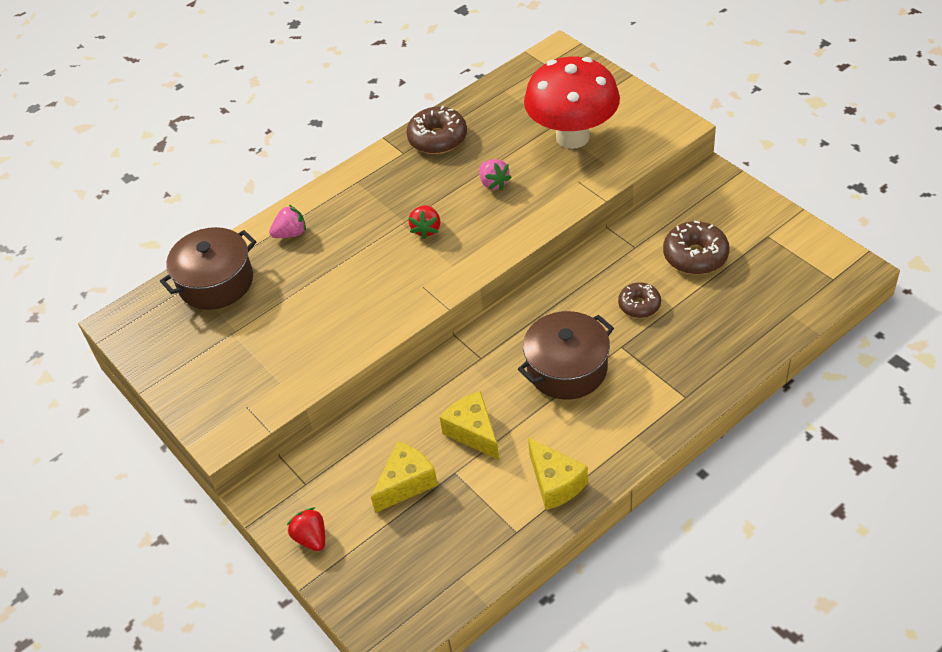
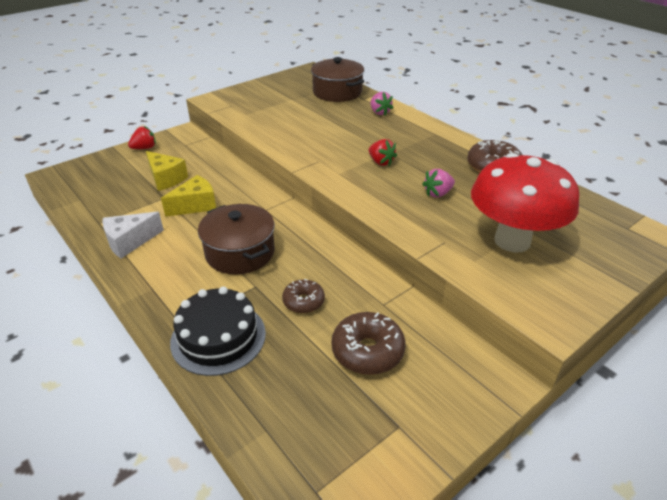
camera: 85 degrees right, 10 degrees down
(426, 229) = (381, 162): red strawberry -> red strawberry turned 135 degrees counterclockwise
(555, 483) = (129, 242): yellow cheese -> white cheese
(697, 363) = (218, 337): none -> black cake

